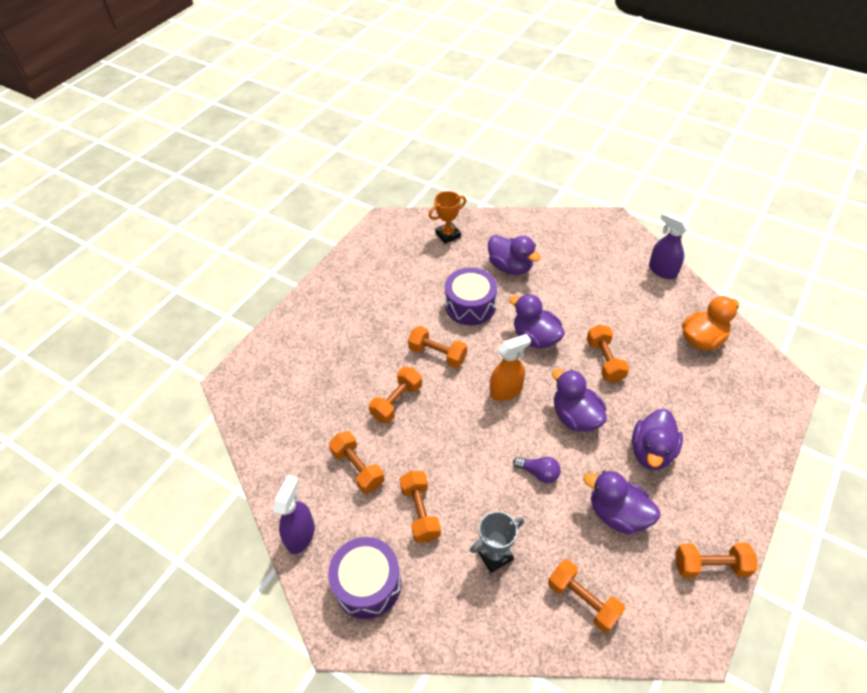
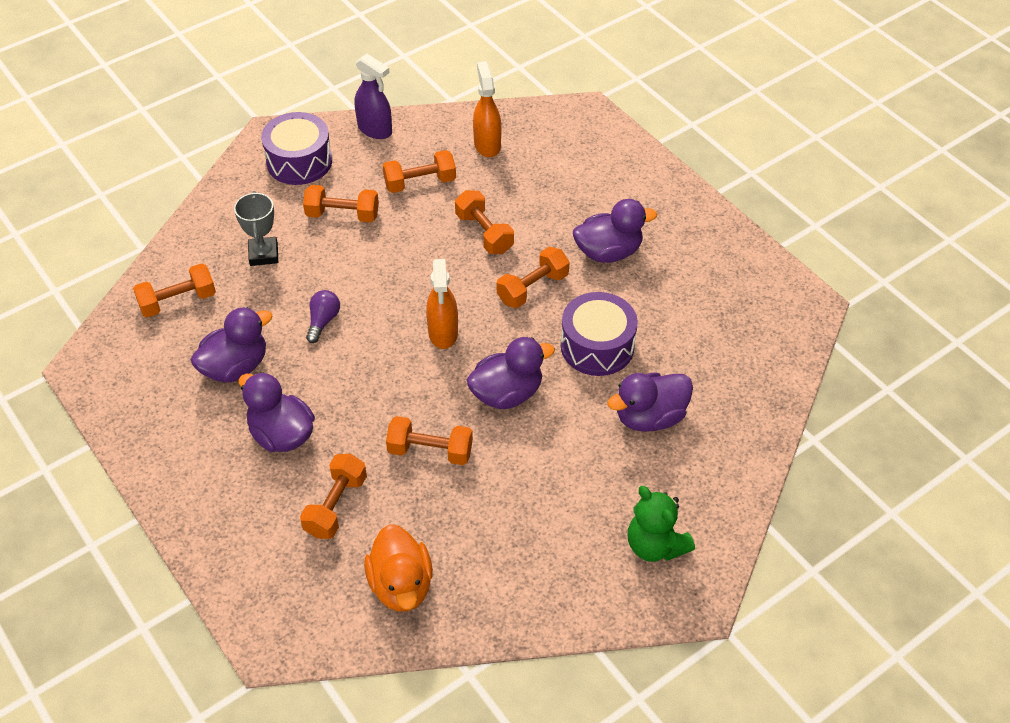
camera: 110 degrees right, 0 degrees up
(293, 437) = (487, 145): none -> orange spray bottle
(448, 235) = (750, 368): orange trophy -> none
(539, 473) = (323, 321): purple light bulb -> purple light bulb turned 150 degrees clockwise
(575, 417) = (370, 383): purple duck -> purple duck (608, 252)
(593, 243) = (655, 545): none -> green teddy bear
(662, 270) = (553, 610): purple spray bottle -> none
(710, 566) = (133, 417): orange dumbbell -> orange dumbbell (336, 506)

